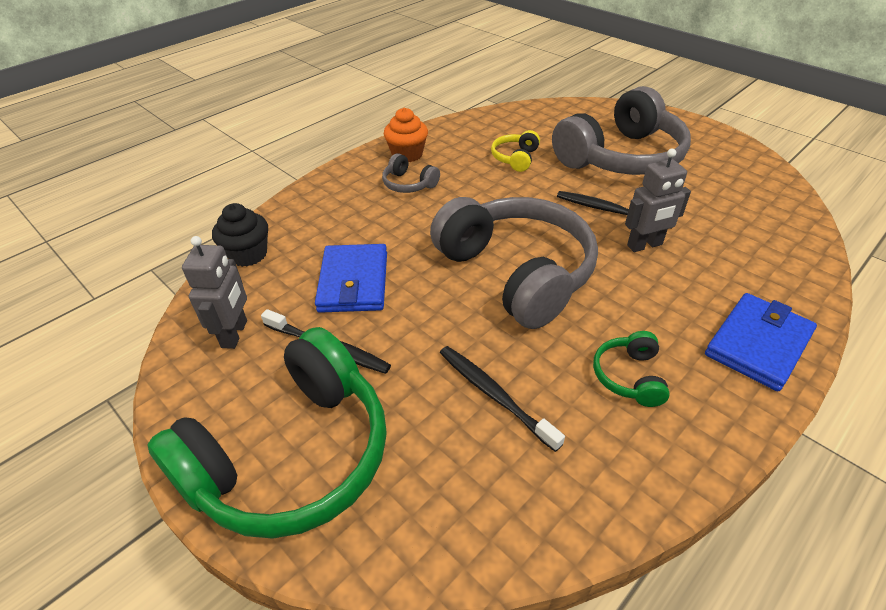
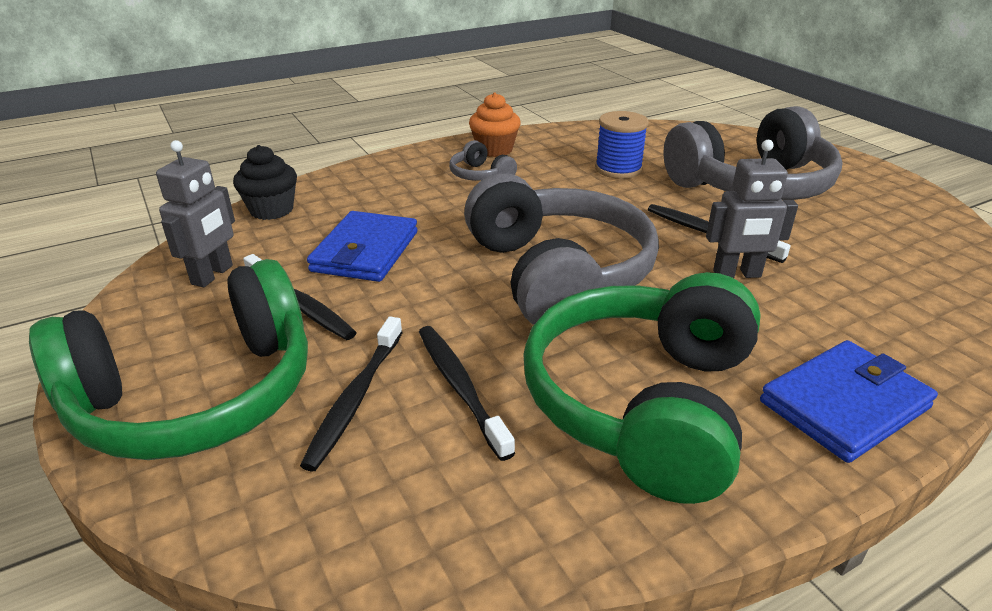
camera: 15 degrees right, 10 degrees down
(420, 426) = (355, 399): none -> black toothbrush
(515, 158) = (618, 169): yellow headphones -> blue spool
(629, 376) = (643, 403): green headphones -> green headphones, size x2.38

